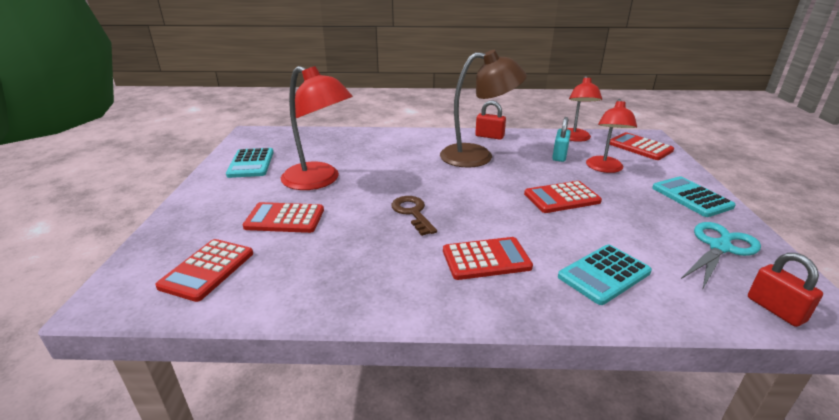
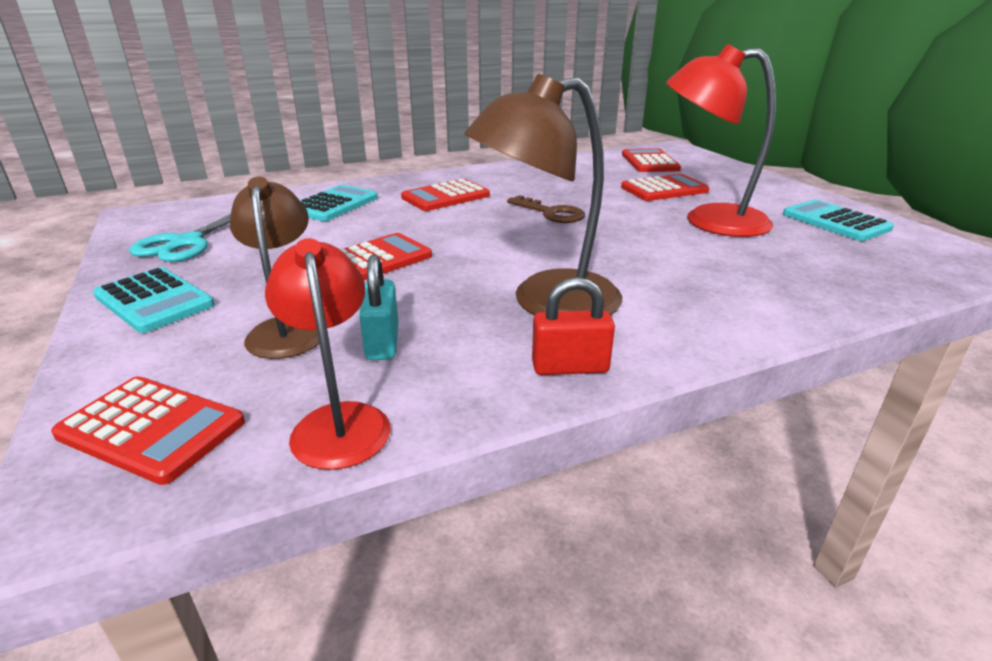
camera: 155 degrees right, 0 degrees up
(605, 168) = (287, 329): red lamp -> brown lamp
(775, 309) = (187, 209): red padlock -> none

